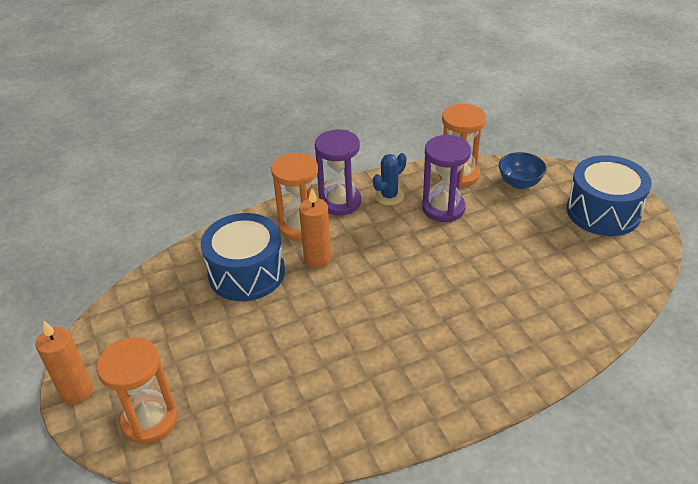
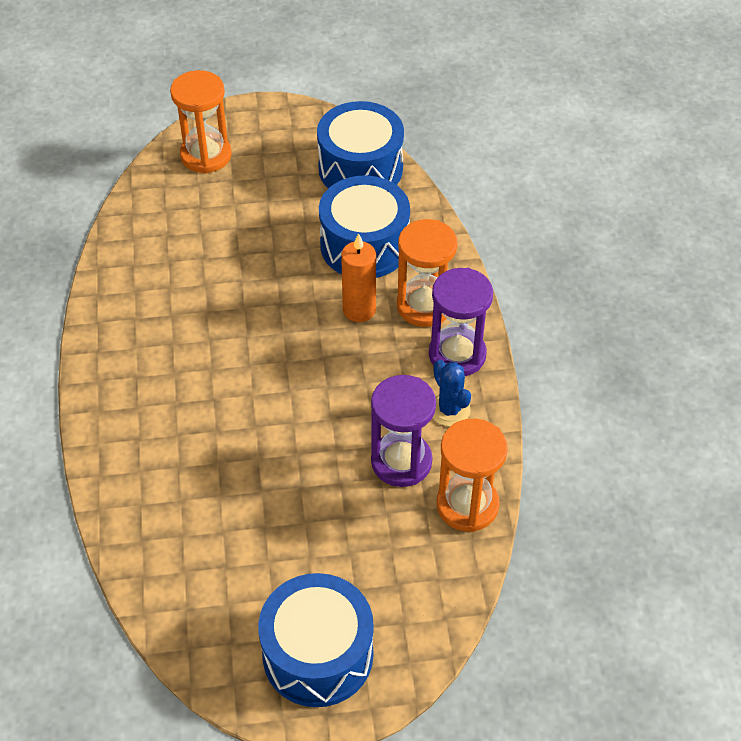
camera: 105 degrees right, 10 degrees up
(77, 391) = (263, 112): orange candle -> none
(153, 297) = (360, 168): none -> blue drum
(519, 183) = (421, 575): blue bowl -> none

